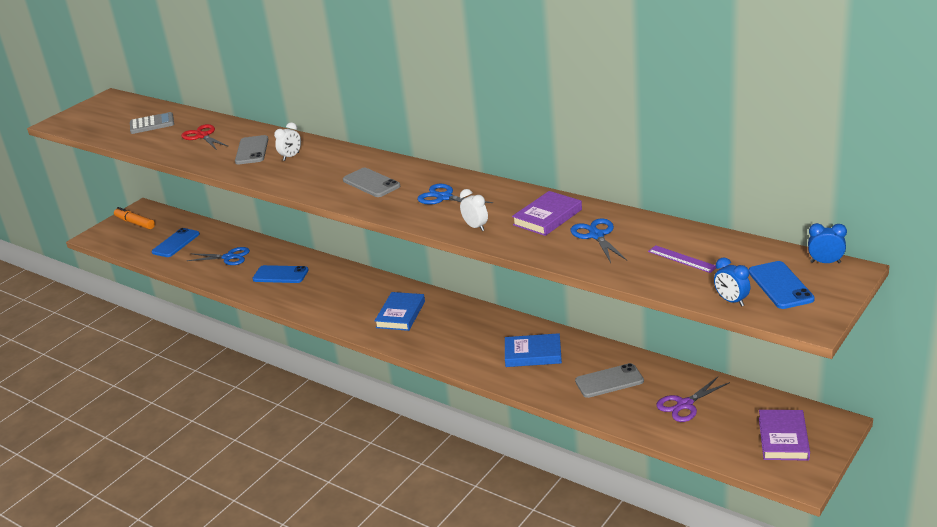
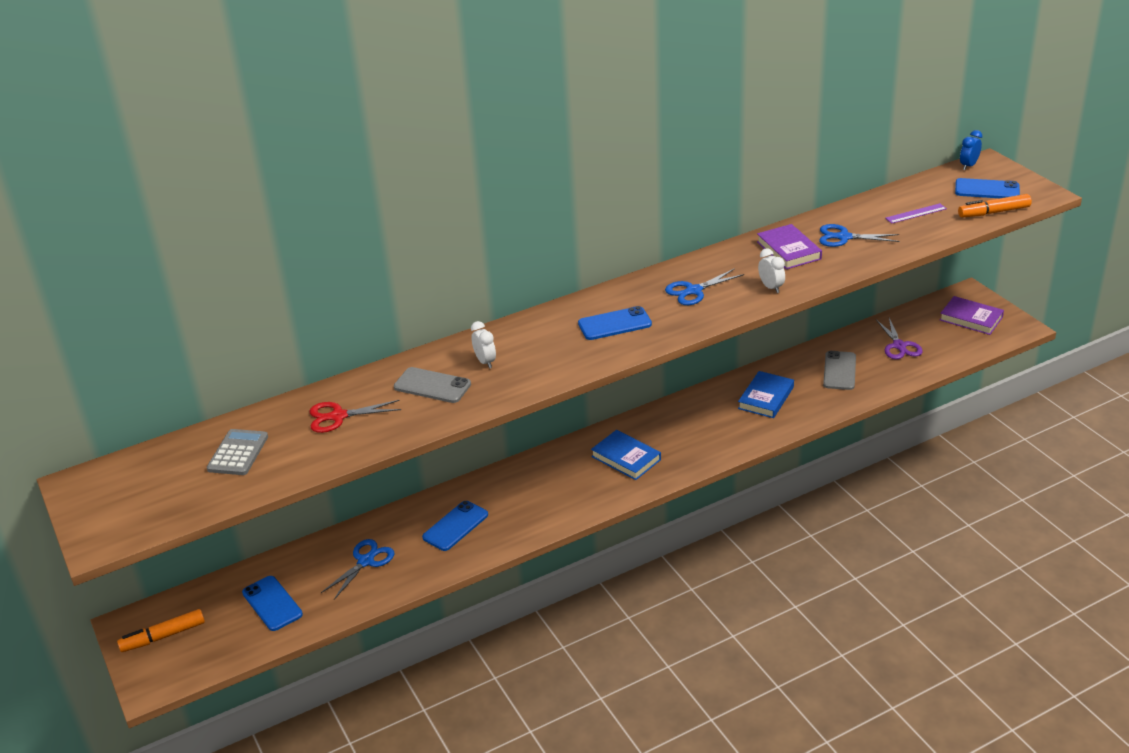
camera: 65 degrees left, 5 degrees up
(371, 183) = (614, 324): grey phone -> blue phone
(475, 227) = (771, 287): white clock -> white clock turned 75 degrees clockwise
(731, 301) = (993, 212): blue clock -> orange marker

